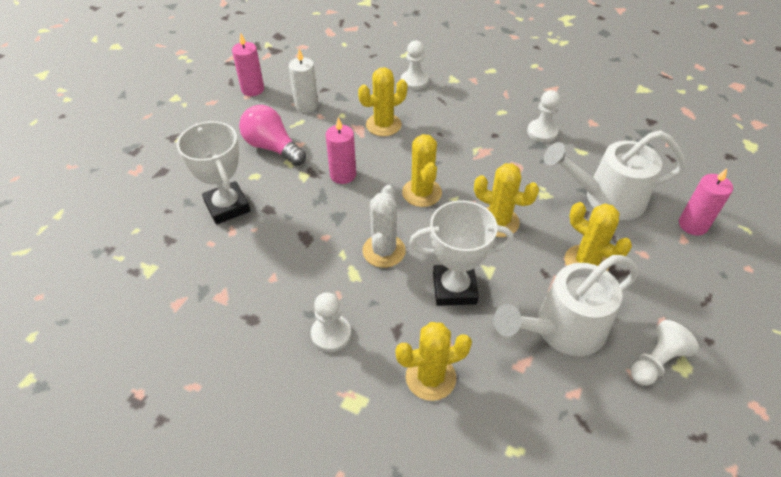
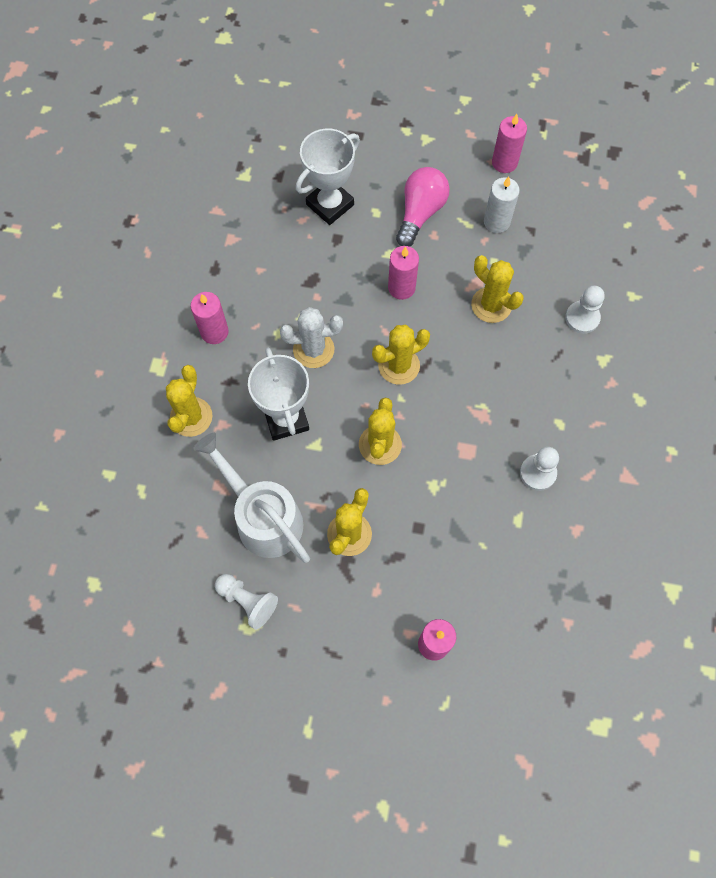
camera: 75 degrees right, 20 degrees up
(331, 334) = (214, 332): white pawn -> pink candle
(430, 377) = (191, 417): yellow cactus -> yellow cactus turned 45 degrees clockwise
(605, 198) = (447, 550): white watering can -> none

